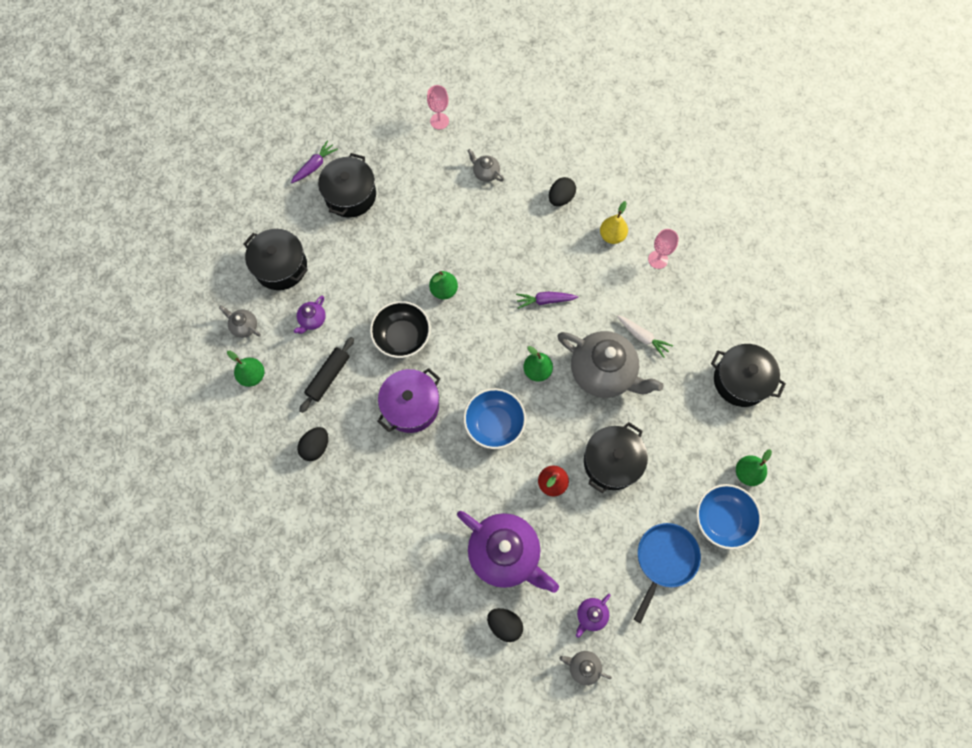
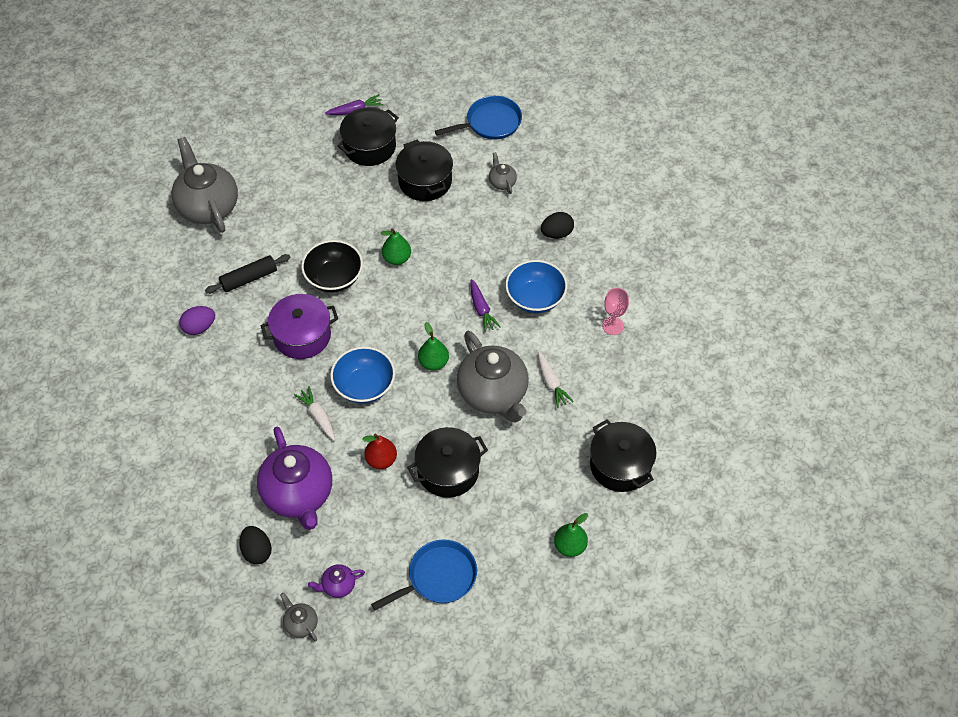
camera: 30 degrees right, 15 degrees down
(244, 326) = (208, 207): grey teapot -> grey teapot, size x2.29
(252, 375) = (187, 247): green pear -> none
(280, 266) = (271, 175): black pot -> black pot (425, 181)
(312, 320) = (267, 228): purple teapot -> none
(316, 447) = (199, 327): black egg -> purple egg
(439, 121) = (490, 123): pink goblet -> blue pan
(474, 473) = (318, 416): none -> white carrot
(545, 300) = (481, 309): purple carrot -> purple carrot turned 135 degrees counterclockwise
(612, 235) = (583, 286): yellow pear -> none
(722, 519) = (517, 572): blue bowl -> blue bowl (535, 298)

